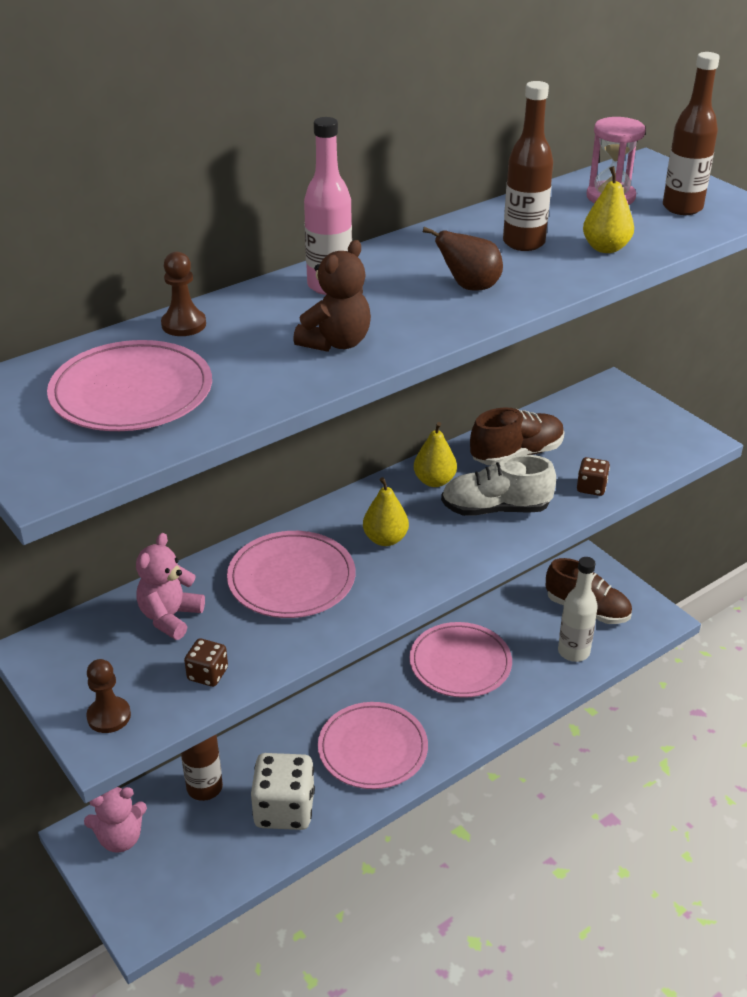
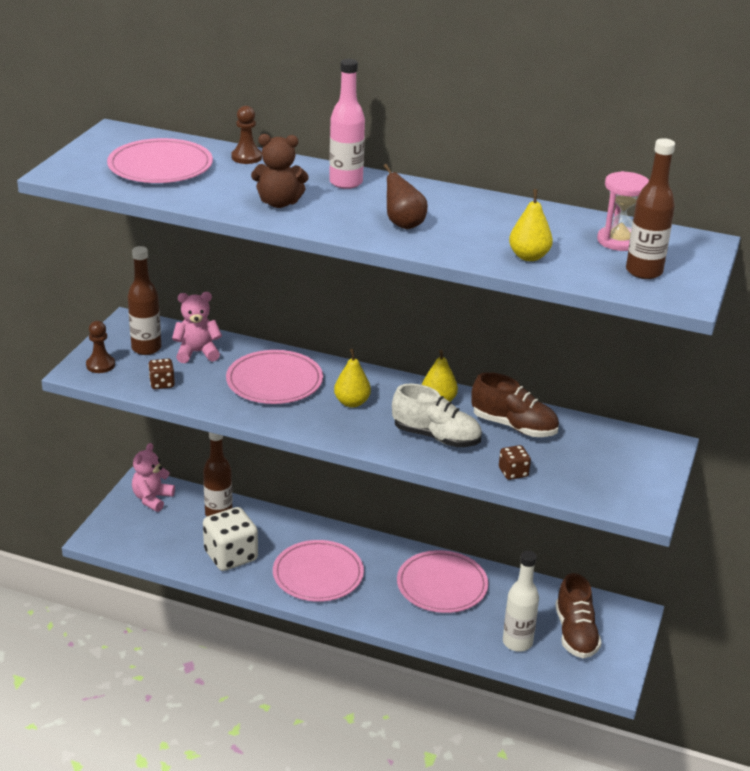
camera: 55 degrees right, 5 degrees down
(120, 838) = (152, 499): pink teddy bear -> pink teddy bear turned 75 degrees clockwise
(495, 509) = (436, 437): white shoe -> white shoe turned 150 degrees clockwise
(523, 243) = (494, 227): brown bottle -> brown bottle (146, 348)

